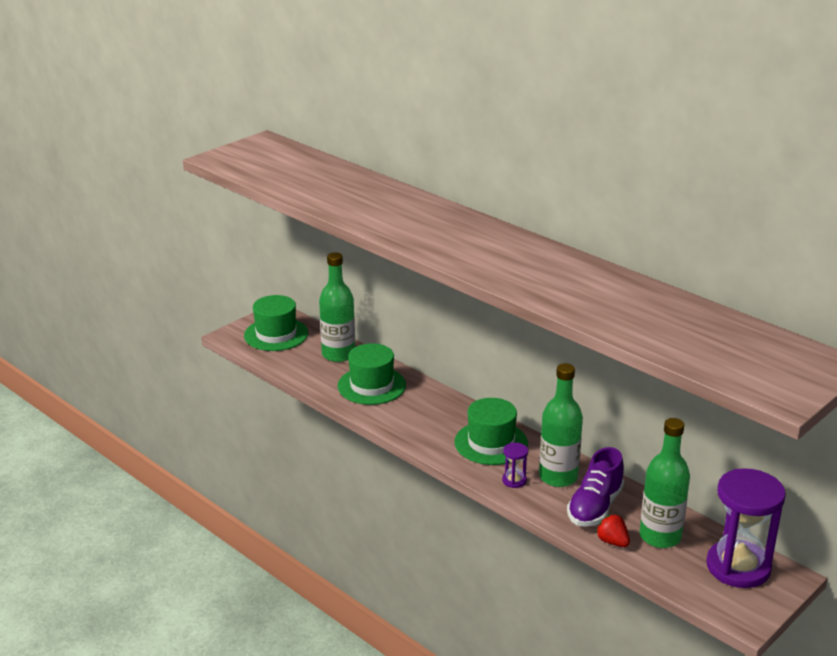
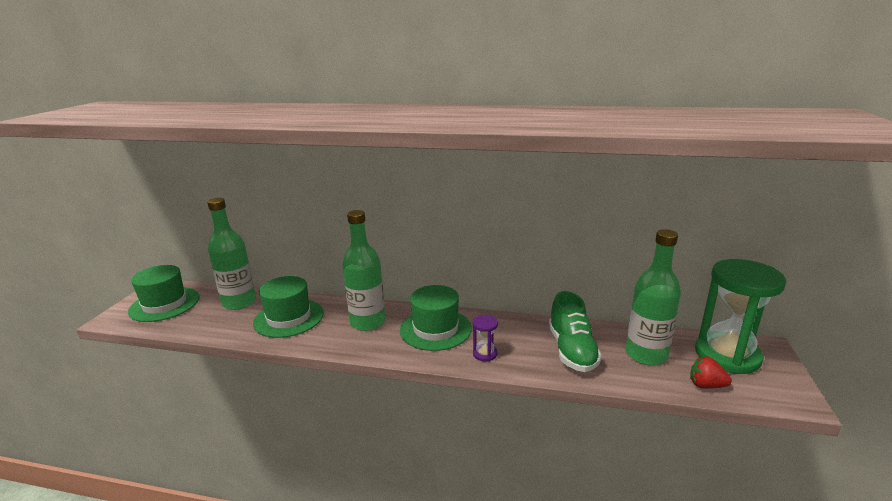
camera: 30 degrees left, 5 degrees down
(558, 477) = (517, 336): green bottle -> green bottle (368, 322)
(595, 507) = (572, 350): purple shoe -> green shoe
(612, 542) = (619, 375): red strawberry -> red strawberry (706, 385)
(738, 567) = (727, 355): purple hourglass -> green hourglass

